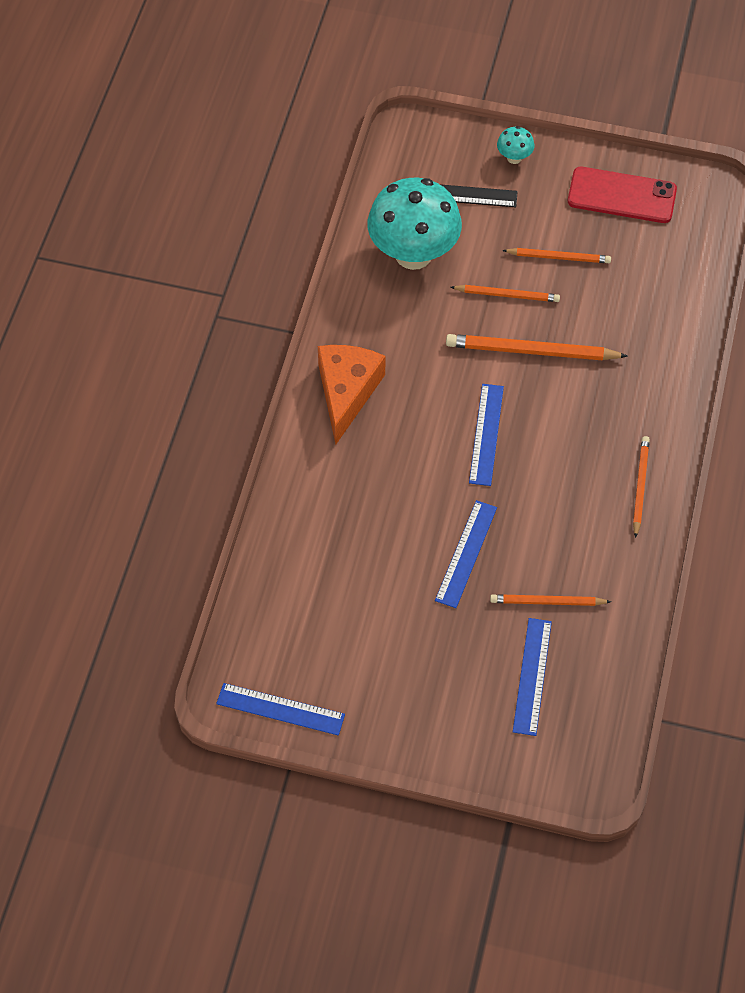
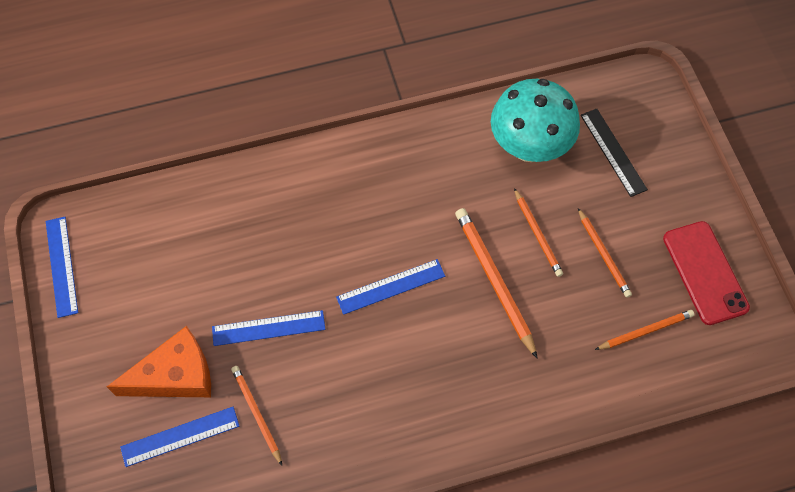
camera: 60 degrees right, 5 degrees up
(346, 392) = (367, 167): orange cheese -> orange cheese (175, 375)
(514, 158) = (680, 171): turquoise mushroom -> none
(640, 486) = (413, 434): orange pencil -> orange pencil (645, 331)

